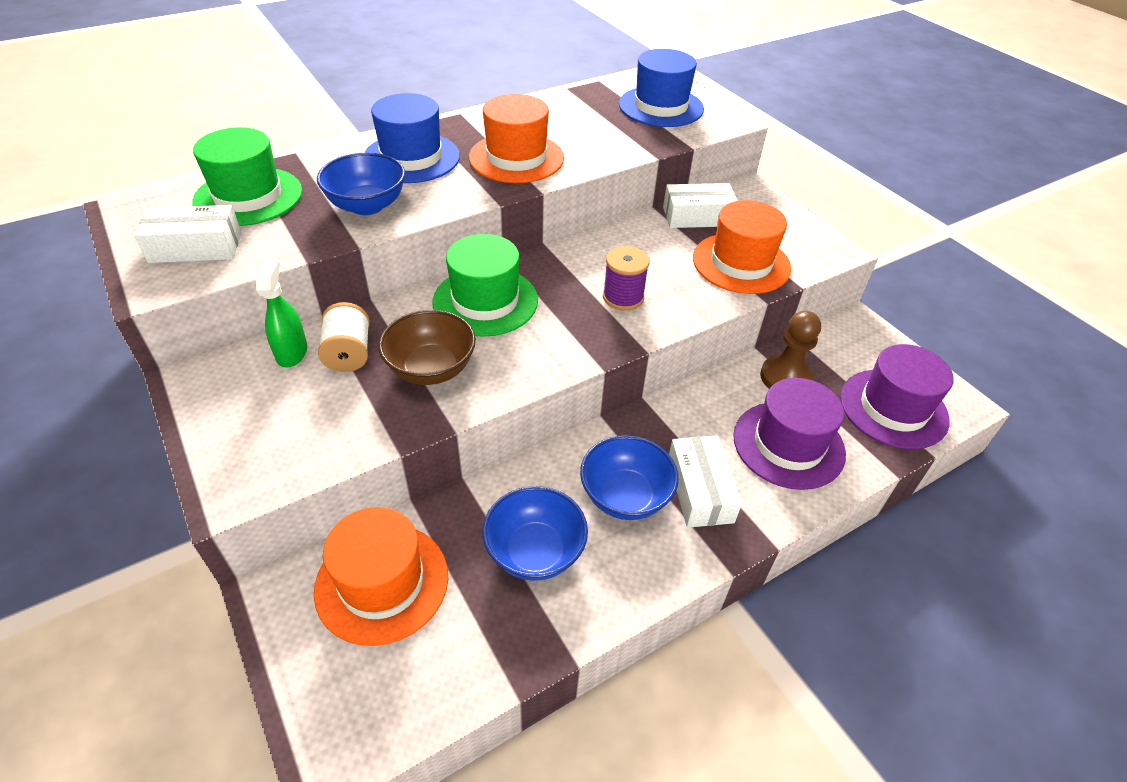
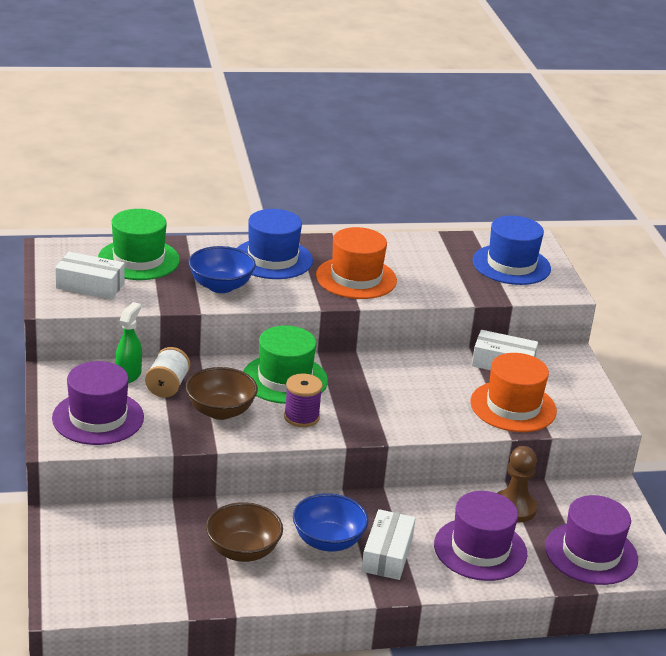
camera: 20 degrees right, 15 degrees down
(274, 431) = (98, 418): none -> purple hat
(382, 582) = (131, 535): orange hat -> none
(535, 551) = (243, 551): blue bowl -> brown bowl
(623, 297) = (394, 404): purple spool -> purple spool (301, 417)

